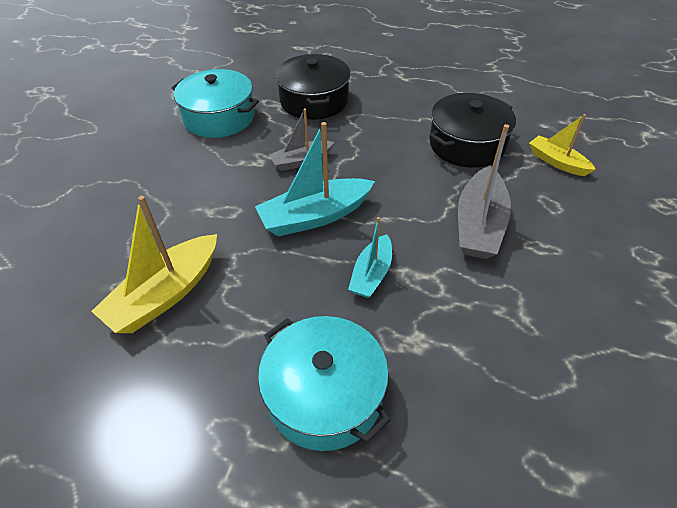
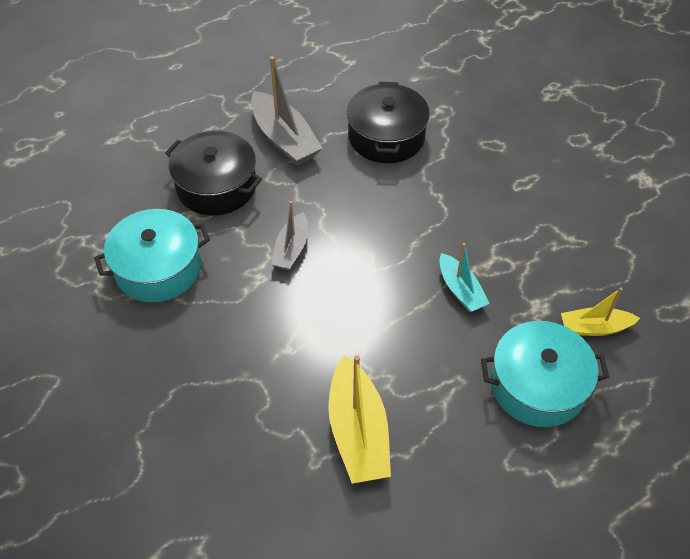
camera: 50 degrees left, 5 degrees up
(315, 216) = (368, 284): turquoise boat -> none
(479, 225) = (474, 196): grey boat -> grey boat (284, 139)
(556, 162) = (458, 106): yellow boat -> yellow boat (594, 328)

